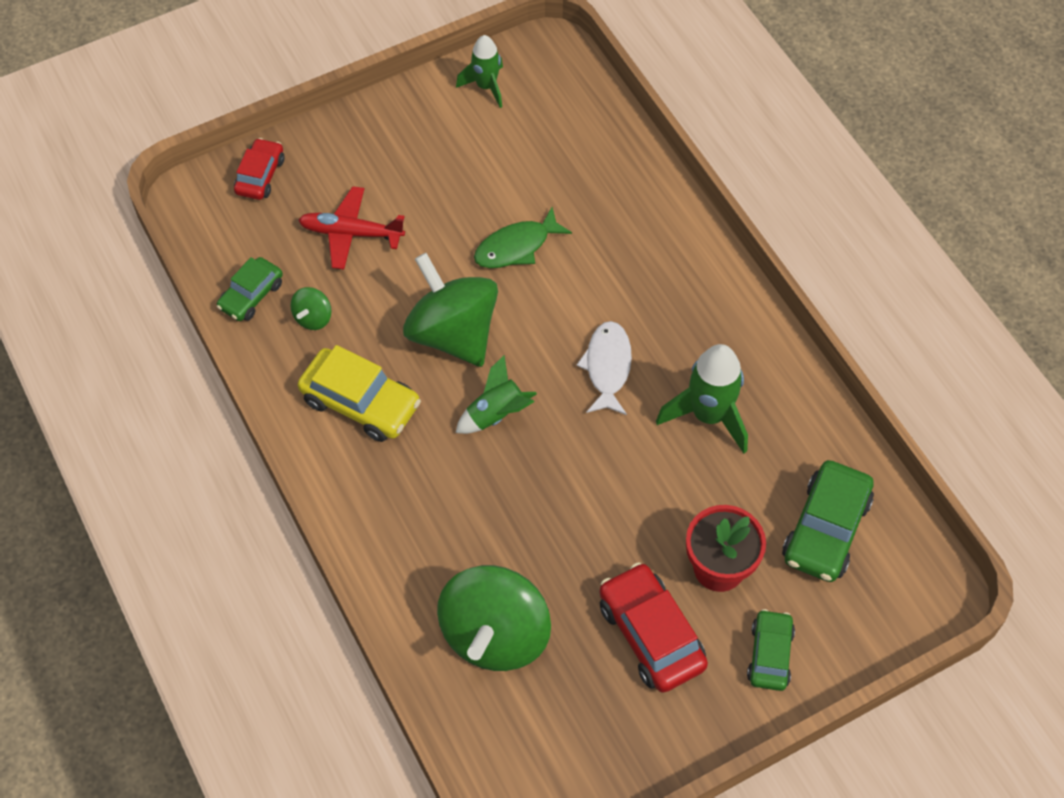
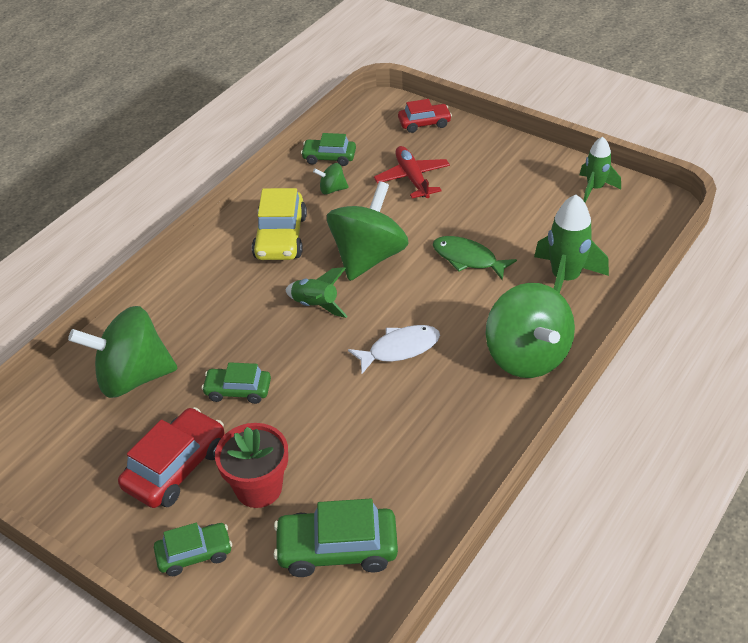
camera: 65 degrees right, 15 degrees down
(577, 537) = (238, 390): none -> green car
(682, 267) = (527, 356): none -> green spinning top
(708, 415) = (397, 427): green rocket -> green rocket (565, 279)

